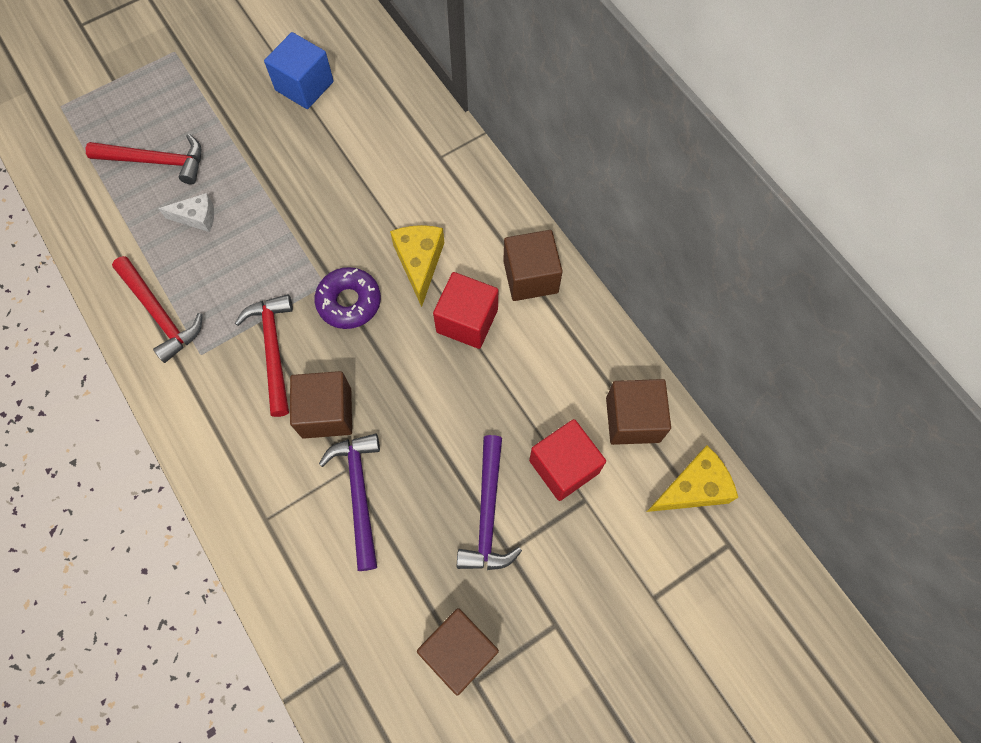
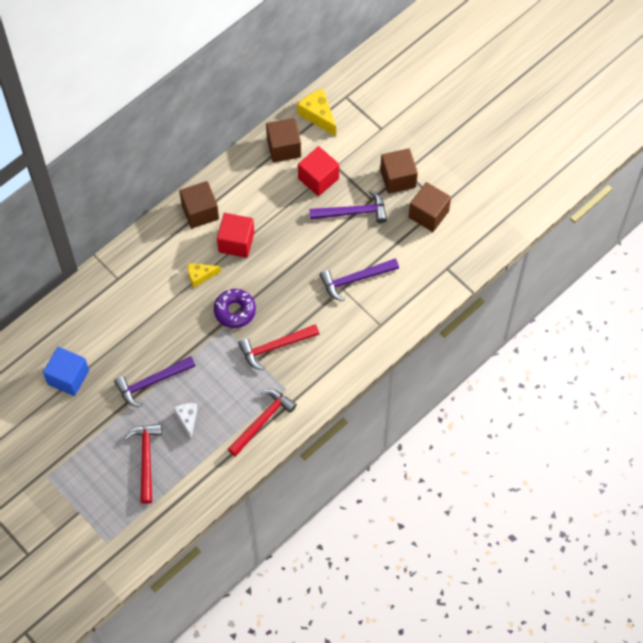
camera: 100 degrees left, 5 degrees down
(266, 180) = (151, 382): none -> purple hammer
(326, 413) = (310, 307): brown cube -> brown cube (398, 178)
(419, 263) = (200, 276): yellow cheese -> yellow cheese, size x0.66

